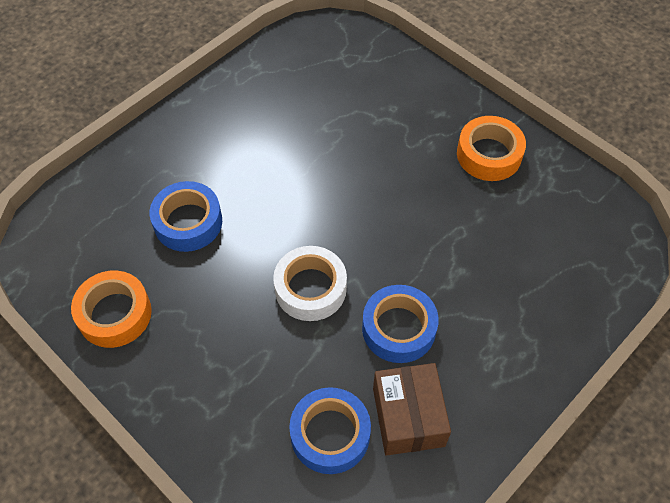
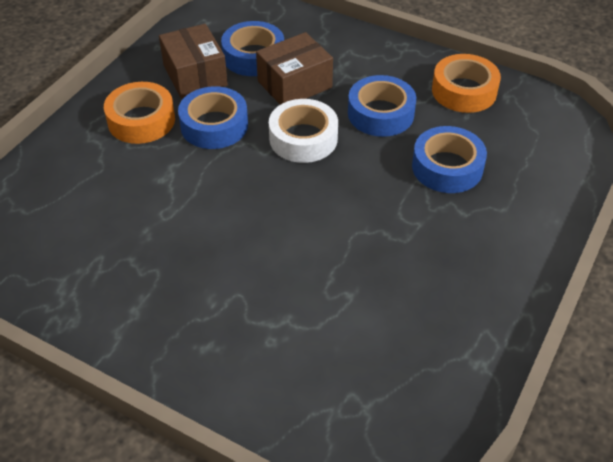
camera: 165 degrees right, 10 degrees down
(218, 303) = (380, 114): none -> blue tape
(295, 371) = (294, 84): none -> brown box
(489, 154) = (138, 304): orange tape -> orange tape (141, 120)

